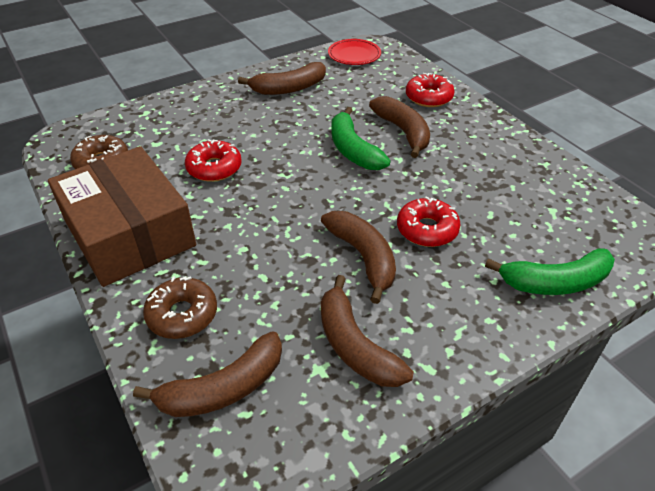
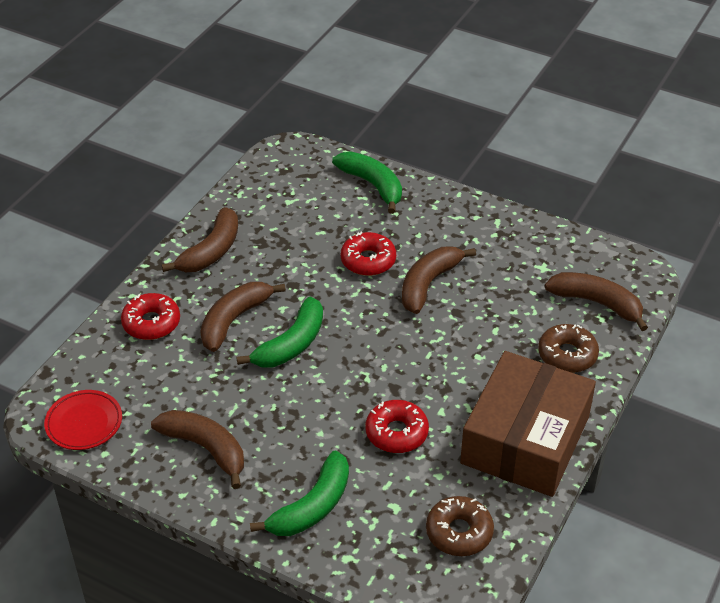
camera: 120 degrees left, 0 degrees up
(197, 112) = (312, 506): none -> green banana
(355, 345) = (511, 258): brown banana -> brown banana (211, 251)

